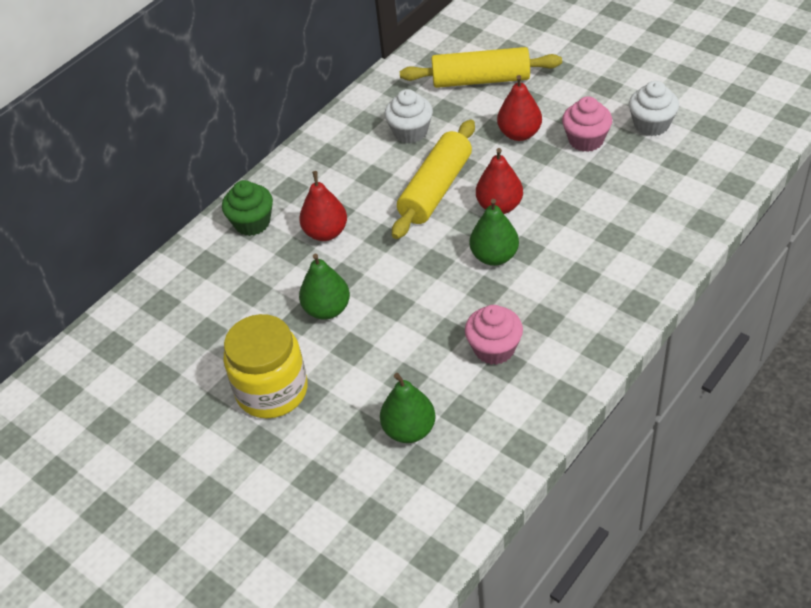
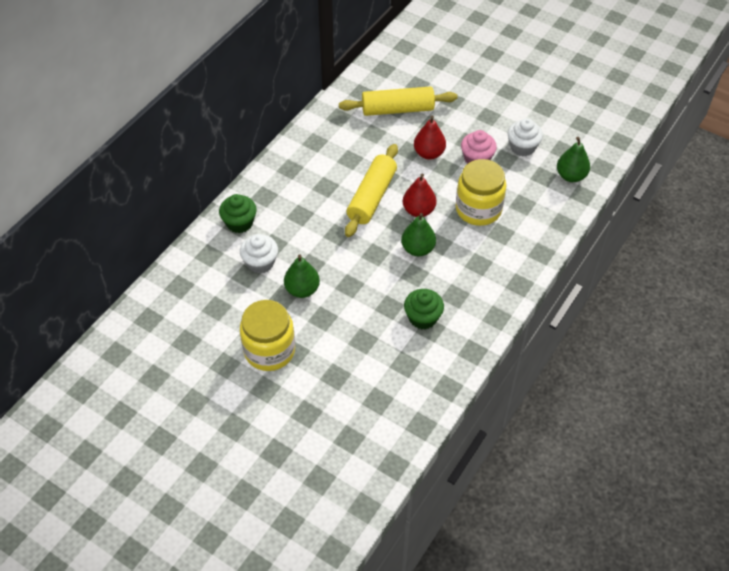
camera: 10 degrees left, 5 degrees up
(326, 232) = (295, 230): red pear -> none
(409, 430) = (369, 377): green pear -> green pear (571, 176)
(410, 132) = (349, 151): white cupcake -> white cupcake (260, 262)
(494, 349) = (423, 318): pink cupcake -> green cupcake
(584, 204) = (478, 209): none -> yellow jar

